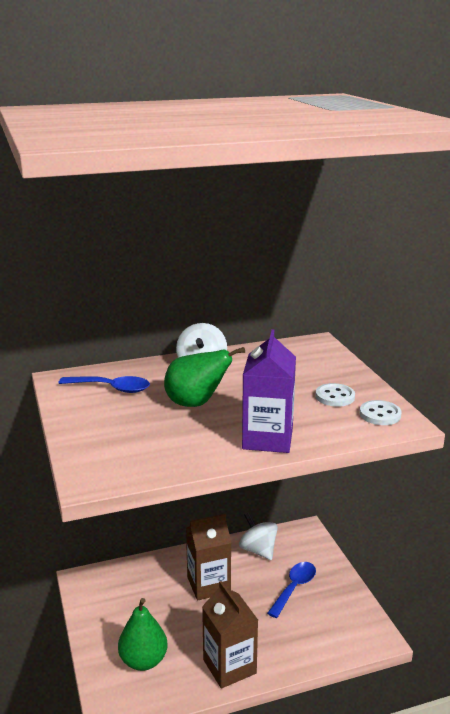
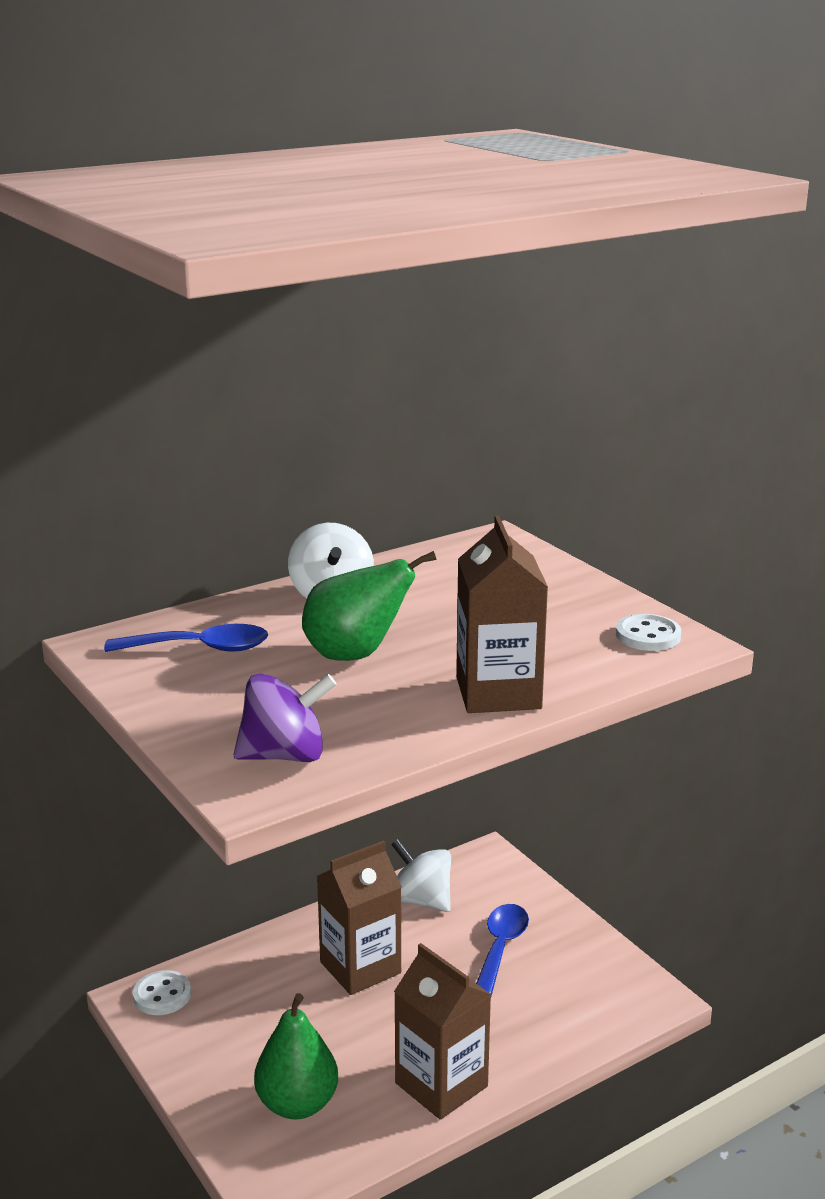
camera: 15 degrees left, 0 degrees up
(122, 460) = (284, 755): none -> purple spinning top
(267, 439) = (498, 693): purple carton -> brown carton
(335, 397) = (567, 618): white button -> white button (162, 995)

